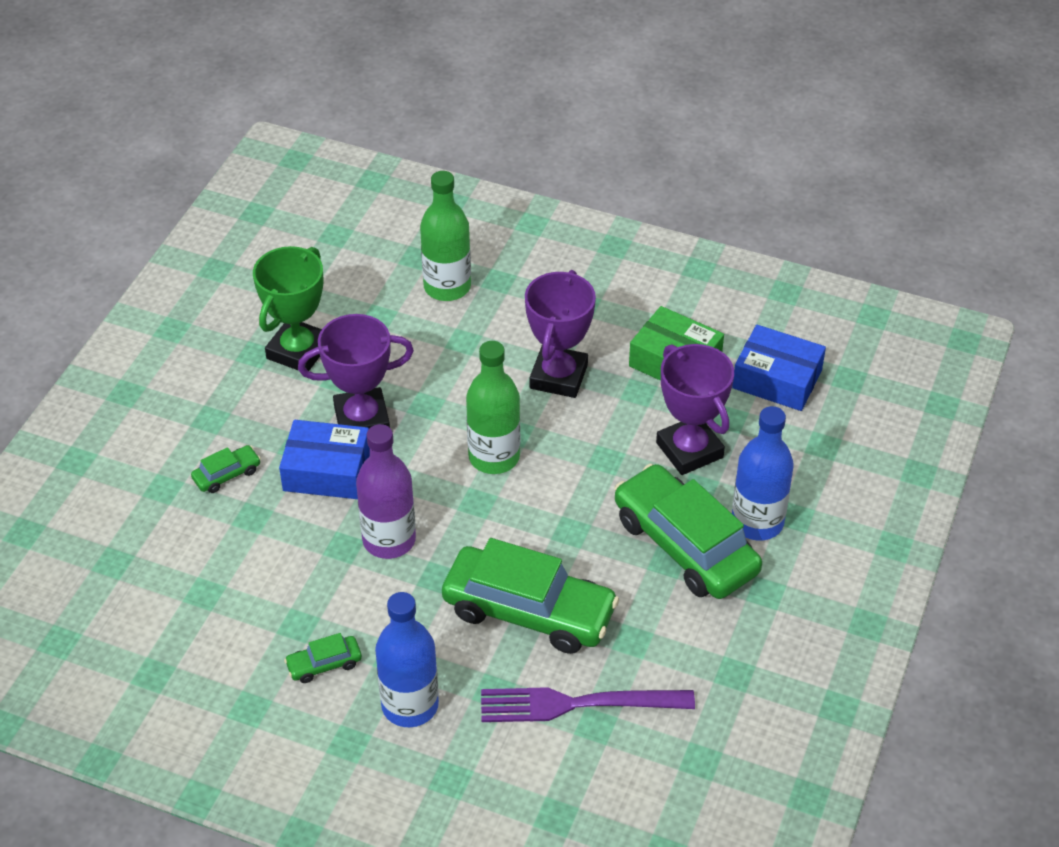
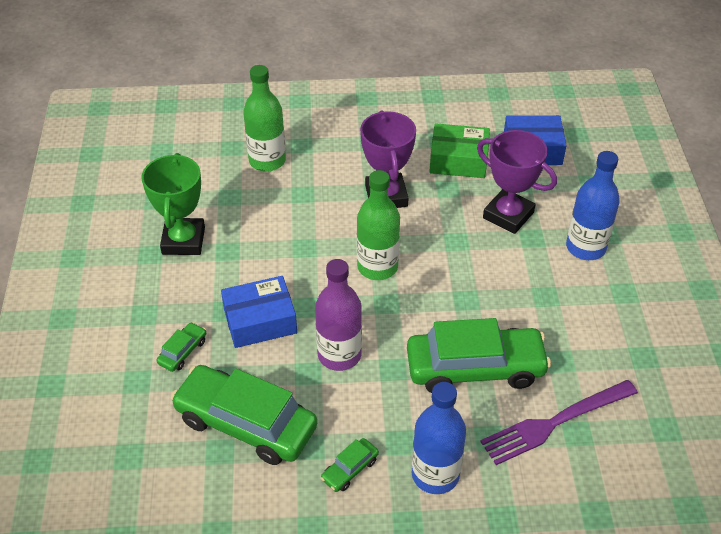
camera: 25 degrees left, 0 degrees up
(362, 419) = (263, 274): purple trophy -> none
(685, 545) = (550, 280): green car -> green car (246, 423)

